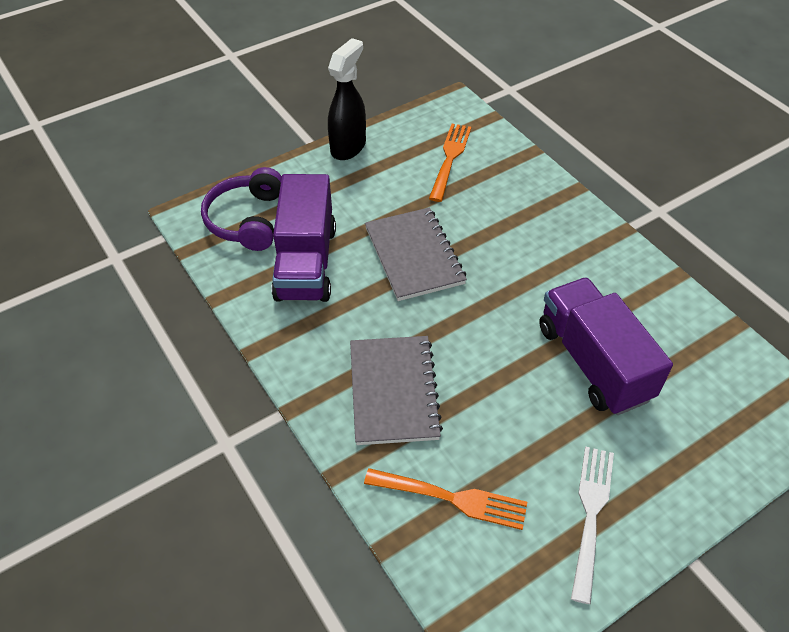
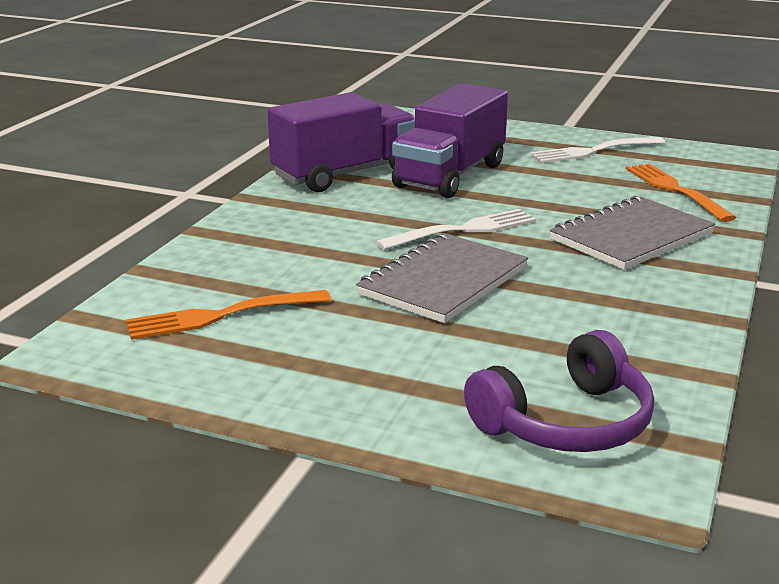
camera: 125 degrees left, 25 degrees down
(306, 262) = (563, 341): purple truck -> purple truck (345, 174)
(348, 147) = (283, 405): black spray bottle -> none
(479, 306) = (462, 230): none -> white fork

